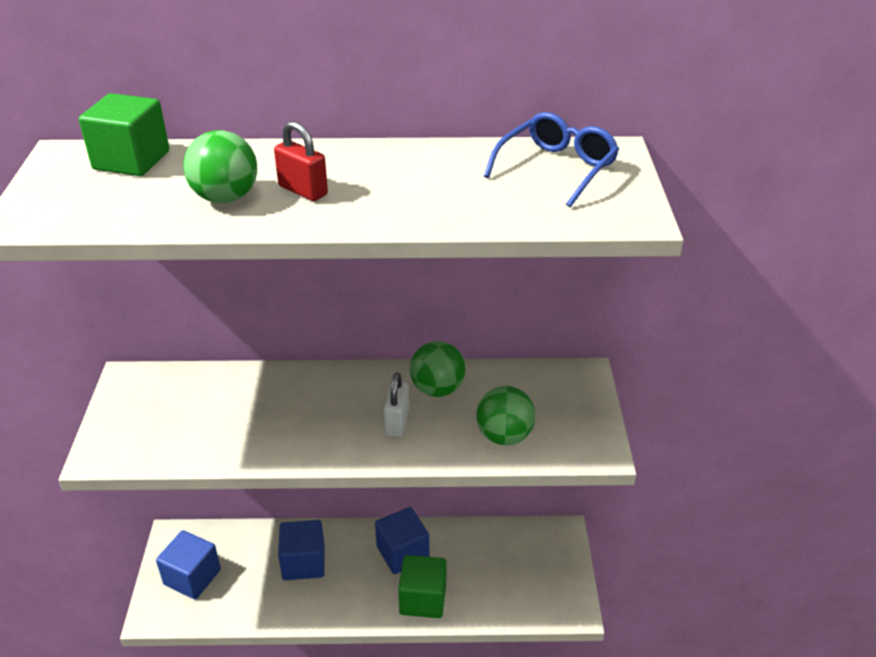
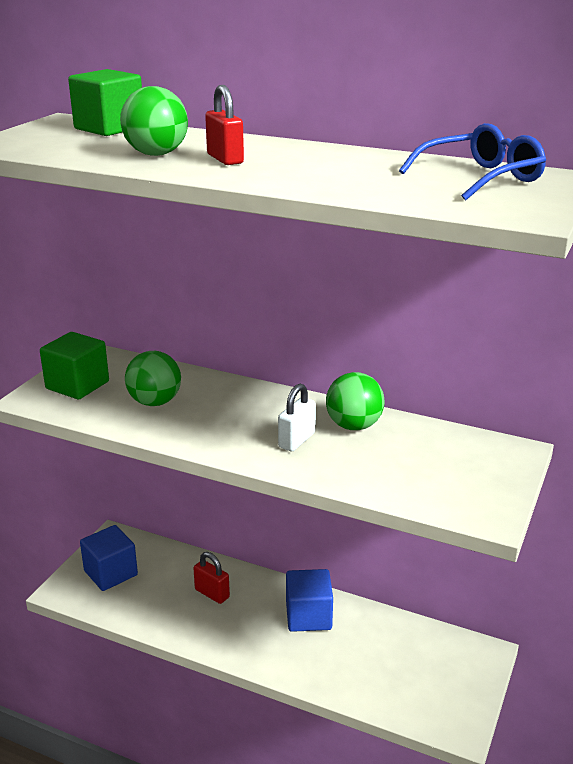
camera: 25 degrees right, 10 degrees down
(303, 562) = (212, 593): blue cube -> red padlock
(423, 599) = (306, 662): green cube -> green cube (77, 385)
(504, 436) = (394, 478): green ball -> green ball (155, 402)

